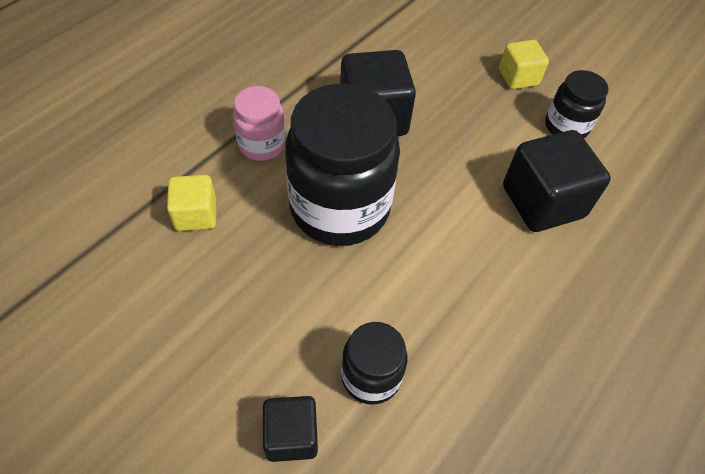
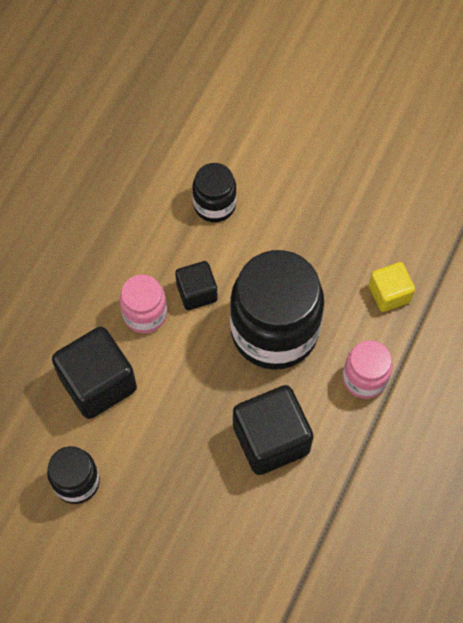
camera: 170 degrees right, 10 degrees up
(291, 435) = (256, 158): black cube -> black cube (197, 292)
(484, 258) = (145, 314): none -> pink jar
(518, 77) = (130, 541): yellow cube -> none

